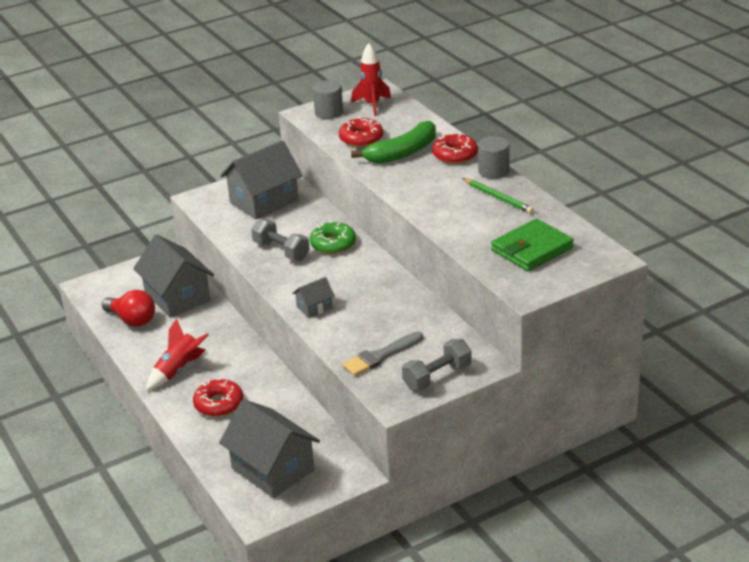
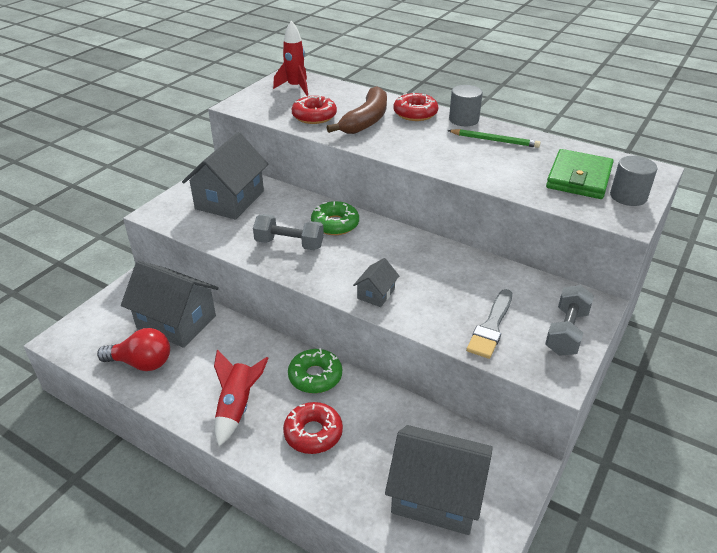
camera: 30 degrees left, 5 degrees up
(252, 367) = (315, 376): none -> green donut
(329, 112) = (260, 100): grey cylinder -> grey cylinder (628, 196)
(402, 153) = (366, 120): green banana -> brown banana

